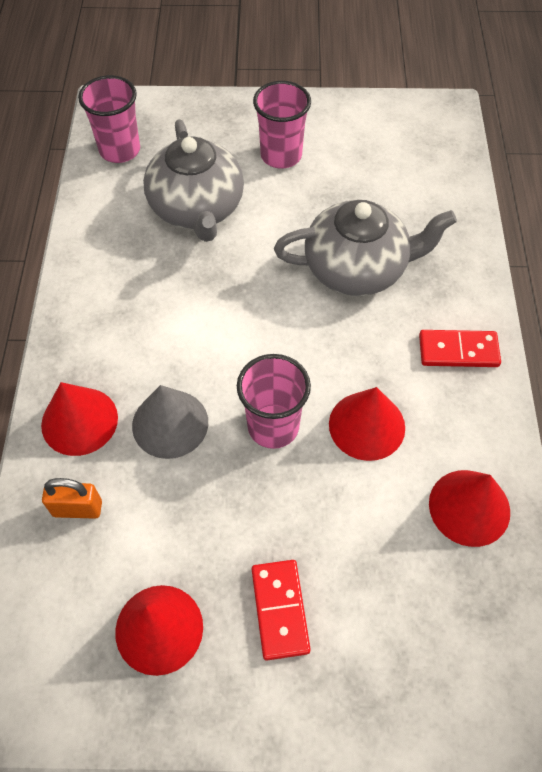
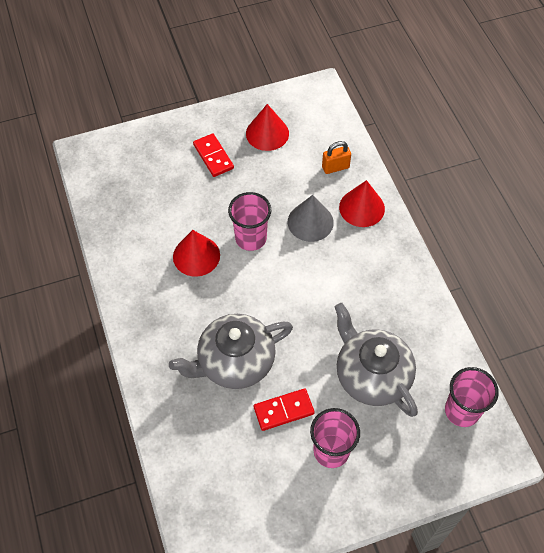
camera: 160 degrees right, 0 degrees up
(458, 351) = (150, 321): red domino -> red domino (283, 410)
(469, 507) = (127, 230): red cone -> none

